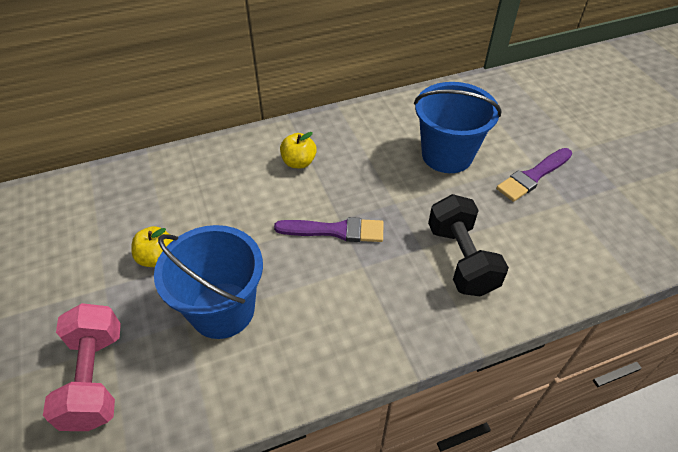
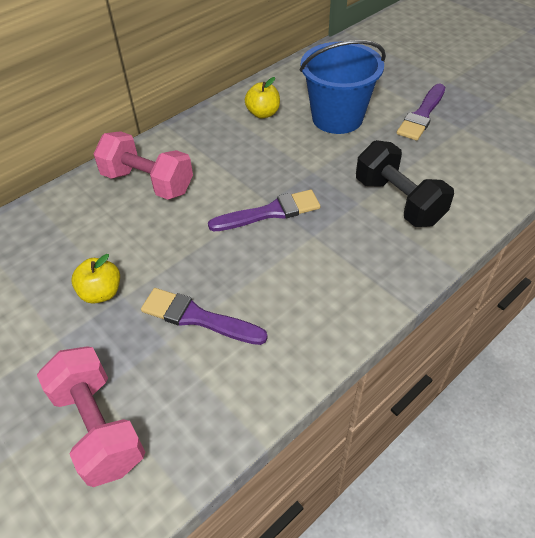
camera: 20 degrees left, 0 degrees up
(222, 310) = (198, 318): blue bucket -> purple brush
(246, 168) = (148, 183): none -> pink dumbbell
(299, 162) = (199, 162): yellow apple -> yellow apple (263, 113)

